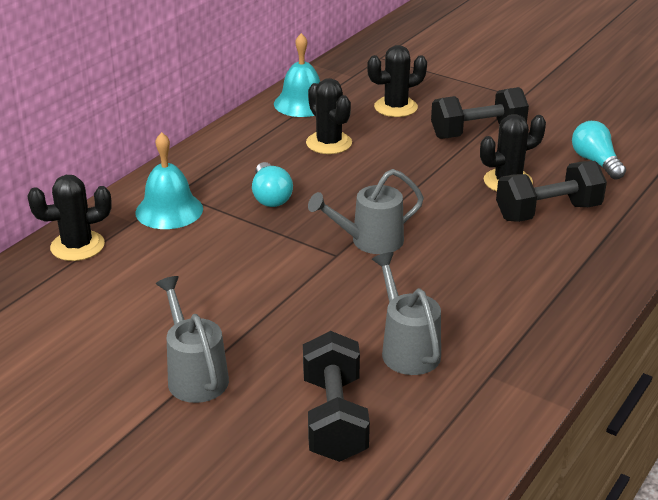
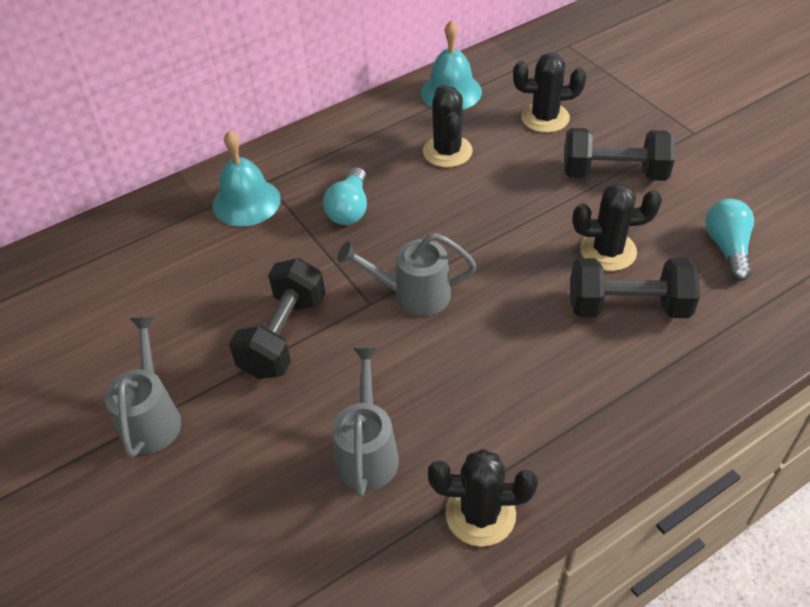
camera: 25 degrees right, 15 degrees up
(77, 246) = (142, 225): black cactus -> black cactus (480, 514)
(334, 418) = (245, 518): black dumbbell -> black dumbbell (283, 336)

